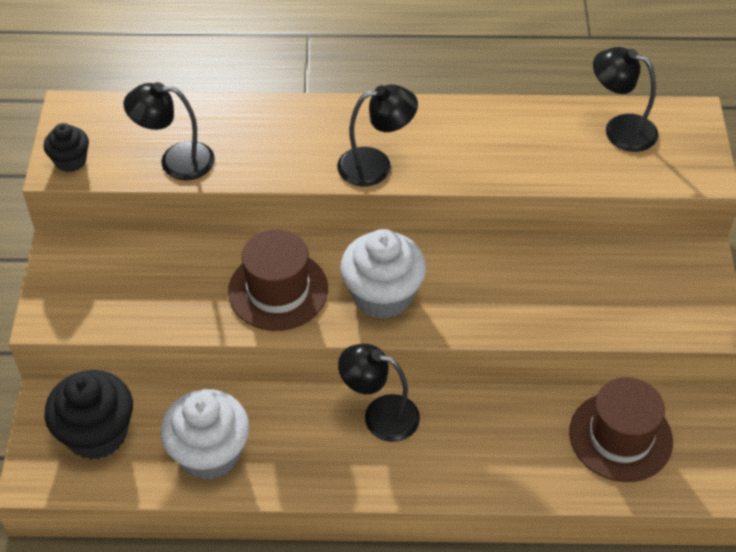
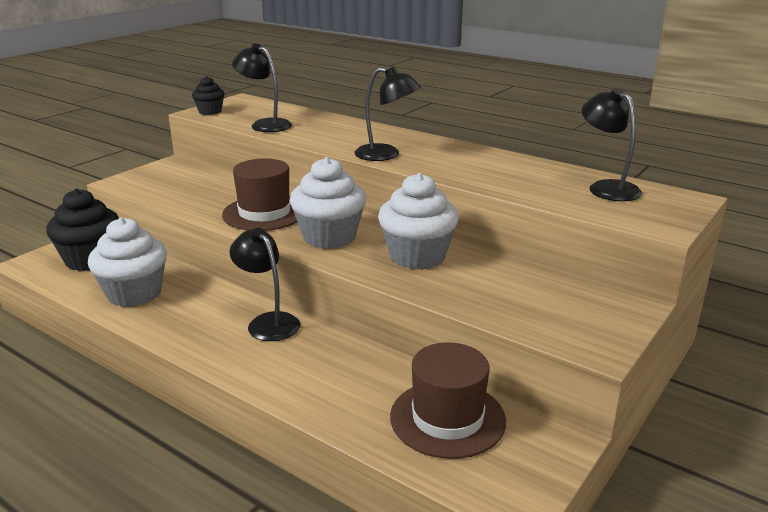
camera: 35 degrees right, 25 degrees down
(488, 282) = (417, 256): none -> white cupcake

